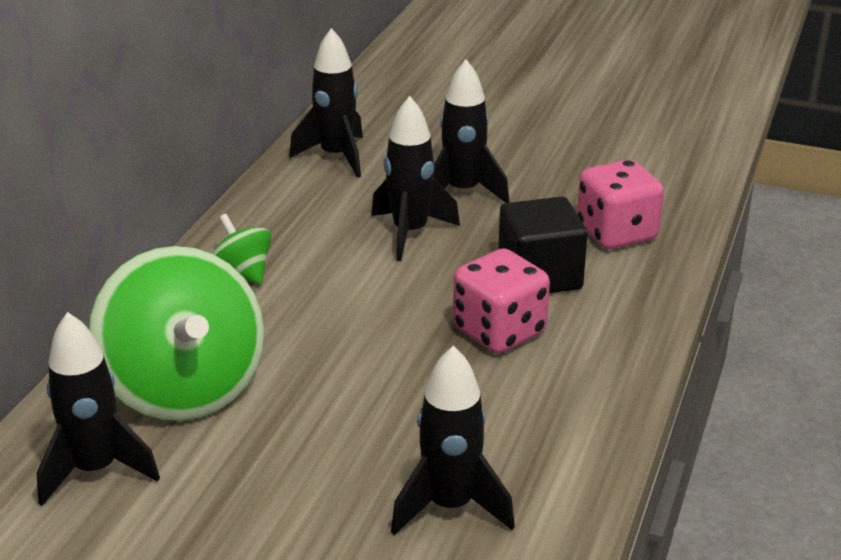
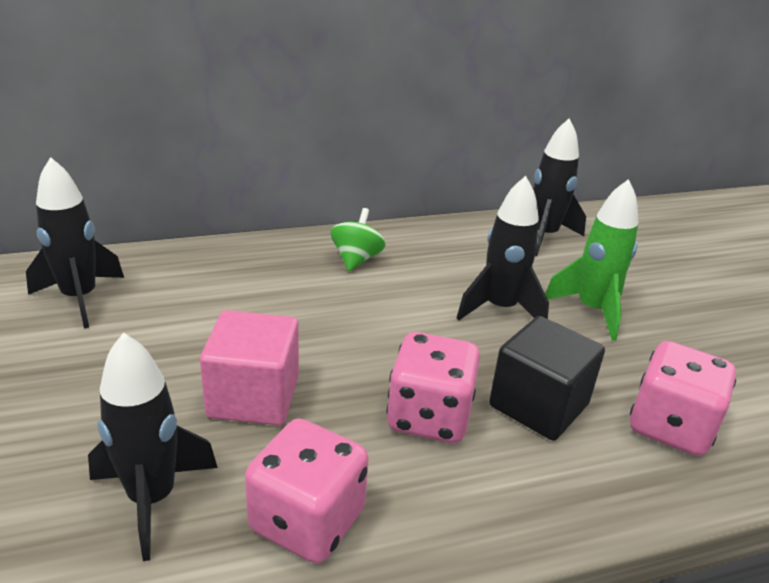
camera: 50 degrees right, 0 degrees up
(184, 389) = (198, 293): green spinning top -> none
(381, 410) = (253, 397): none -> pink cube
(463, 192) = (592, 310): black rocket -> green rocket
(547, 435) = (307, 521): none -> pink dice

